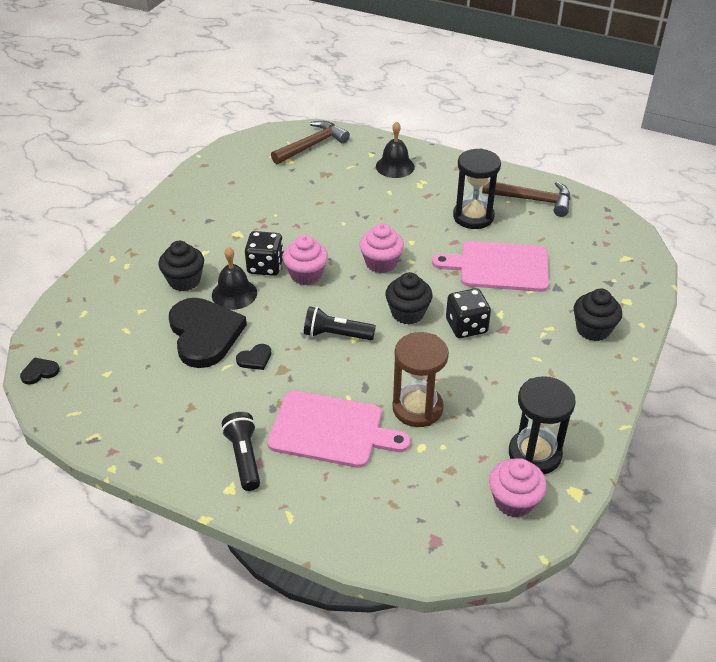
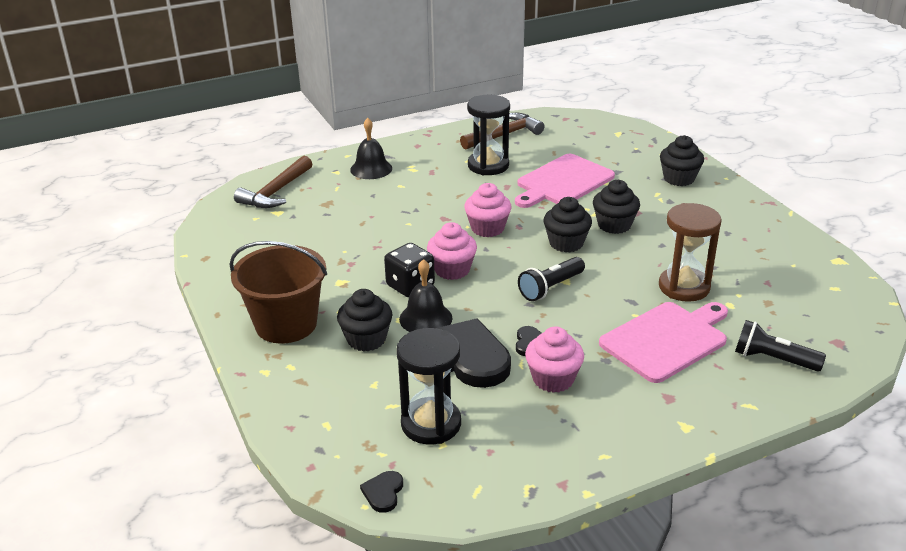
camera: 50 degrees left, 10 degrees down
(167, 238) = (286, 324): none -> brown bucket
(244, 458) = (654, 402): black flashlight -> black flashlight (773, 359)
(312, 145) = (276, 192): brown hammer -> brown hammer turned 150 degrees counterclockwise
(466, 326) = (614, 225): black dice -> black cupcake
(514, 501) = (825, 289): pink cupcake -> pink cupcake (553, 379)
(534, 454) = (785, 259): black hourglass -> black hourglass (431, 424)

